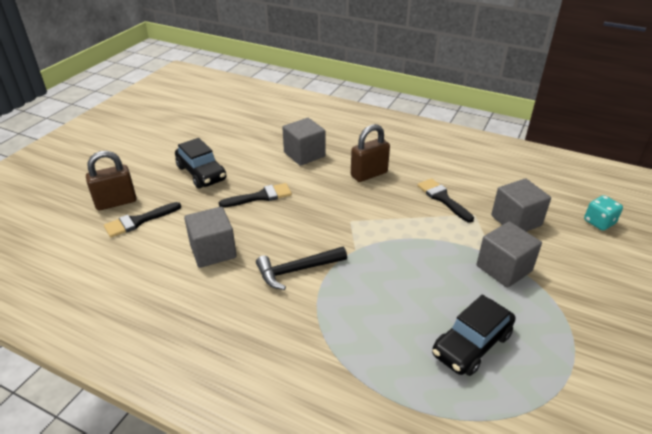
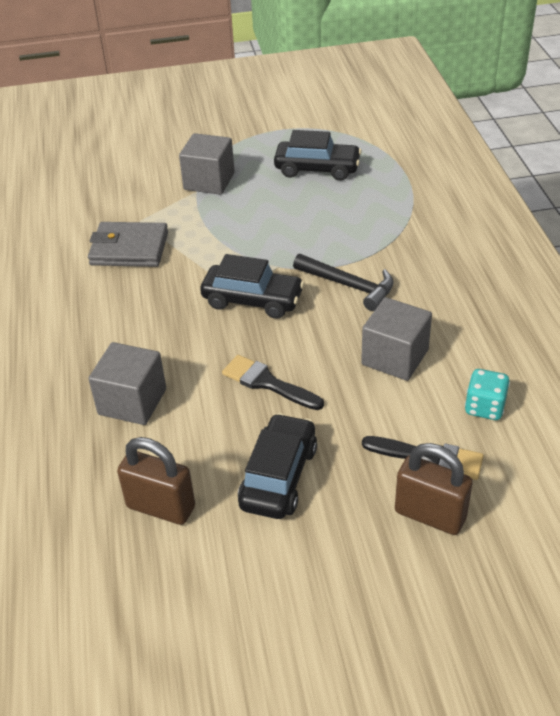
camera: 125 degrees left, 5 degrees up
(333, 223) = (252, 300): none -> black car
(369, 174) = (129, 320): brown padlock -> brown padlock (161, 507)
(442, 198) = (129, 249): black brush -> grey wallet
(516, 220) = (125, 195): grey cube -> none
(599, 222) = (83, 155): turquoise dice -> turquoise dice (484, 407)

